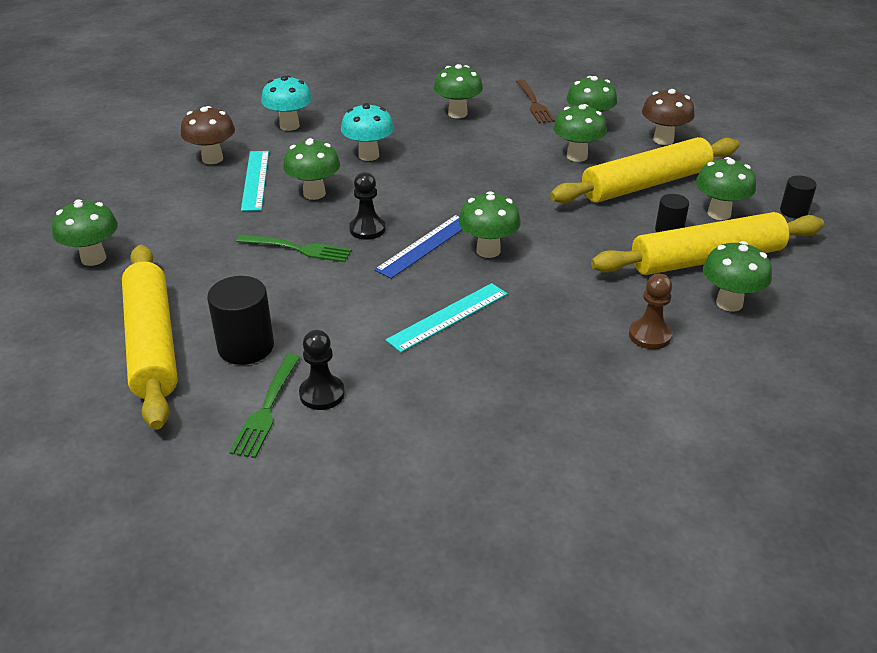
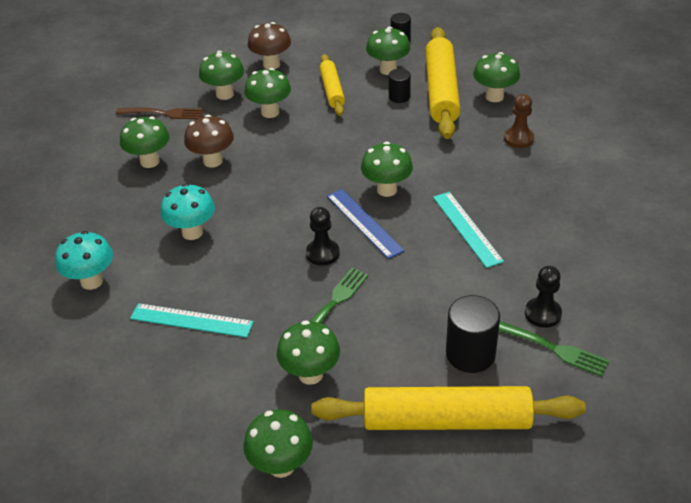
camera: 70 degrees left, 5 degrees up
(212, 159) = (125, 351): brown mushroom -> brown mushroom (213, 161)
(314, 193) = (242, 280): green mushroom -> green mushroom (310, 374)
(645, 184) = (332, 90): yellow rolling pin -> yellow rolling pin, size x0.57

